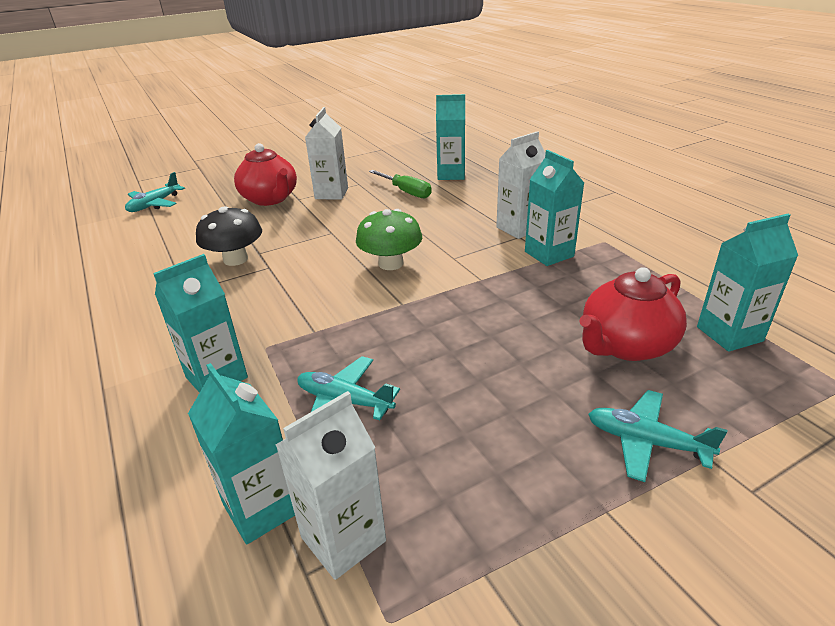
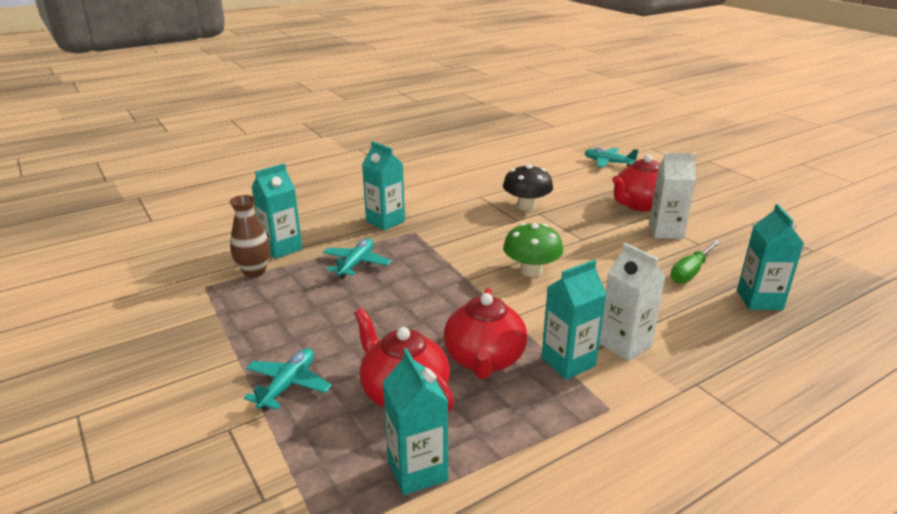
camera: 85 degrees right, 5 degrees down
(343, 539) = (254, 272): white carton -> brown vase
(556, 296) = (484, 360): none -> red teapot

